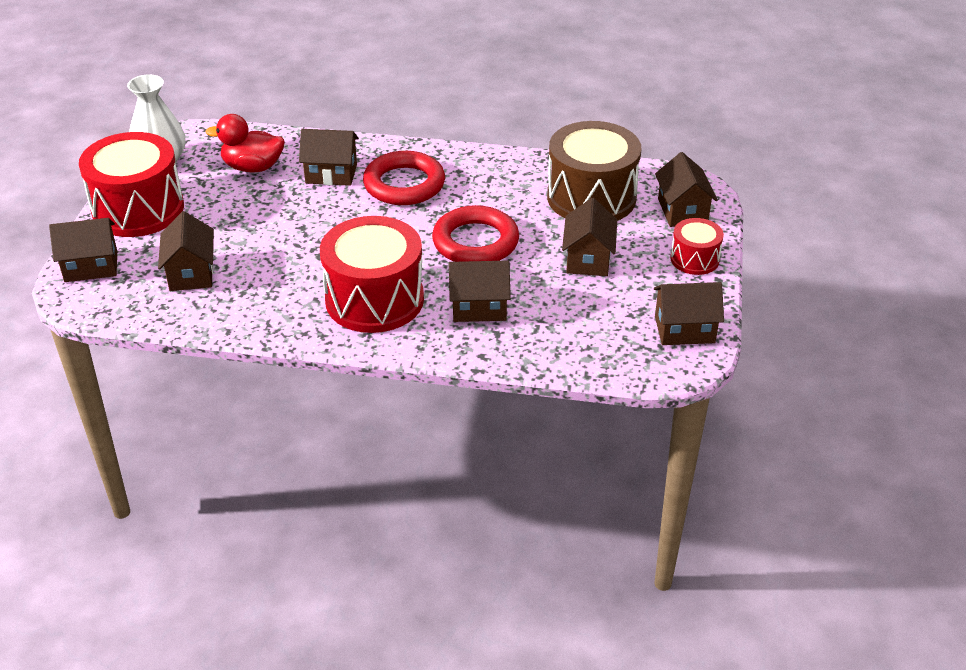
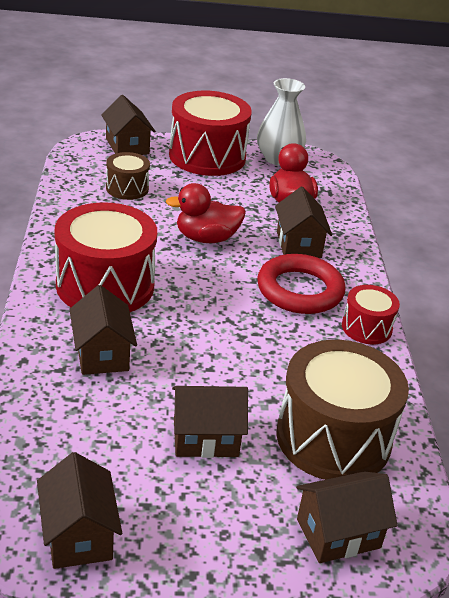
camera: 75 degrees right, 5 degrees down
(191, 273) = (127, 188): brown house -> brown drum
(306, 228) = (206, 238): none -> red duck
(475, 242) = (214, 345): red ring -> none
(694, 259) = (231, 547): red drum -> red drum (366, 328)

